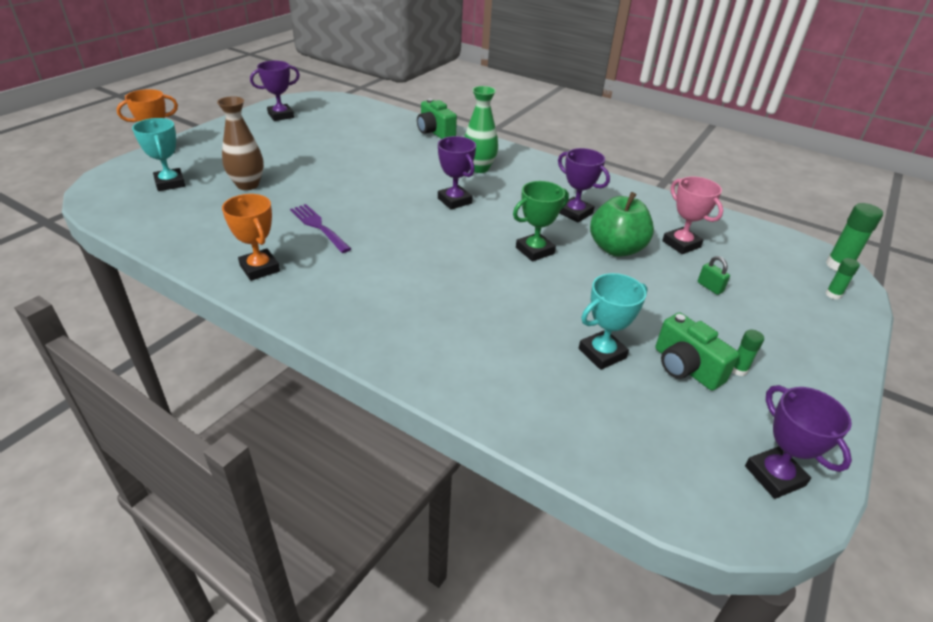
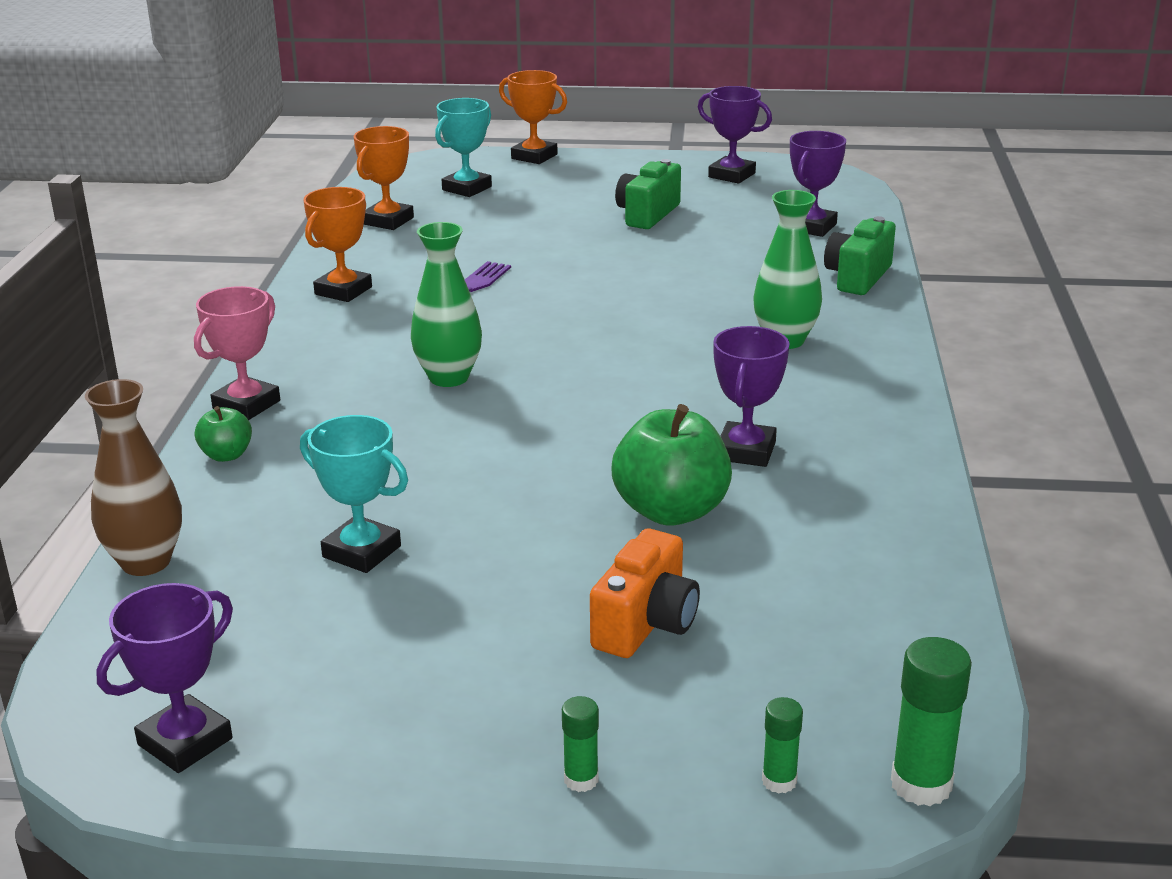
camera: 65 degrees right, 10 degrees down
(175, 222) = (388, 221): none -> orange trophy
(247, 185) = (516, 223): brown vase -> brown vase (146, 562)
(424, 266) = (449, 378): none -> green vase
(448, 378) = (226, 455): none -> green apple
(454, 201) = (651, 350): purple trophy -> purple trophy (812, 227)
(534, 250) = (581, 443): green trophy -> none
(681, 244) = (768, 572): pink trophy -> pink trophy (246, 405)
(685, 367) = (384, 629): green camera -> green camera (647, 214)
(710, 287) = (646, 624): green padlock -> orange camera
(738, 370) = (418, 682): green glue stick -> green glue stick (581, 780)

